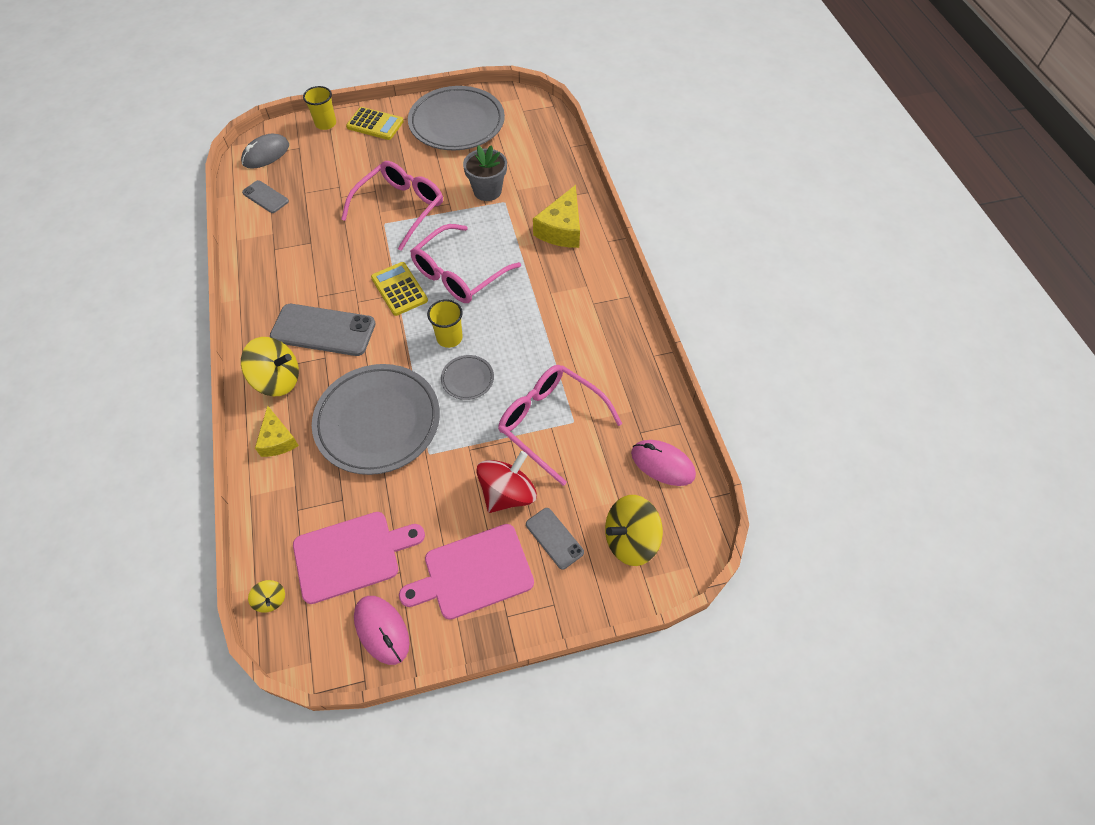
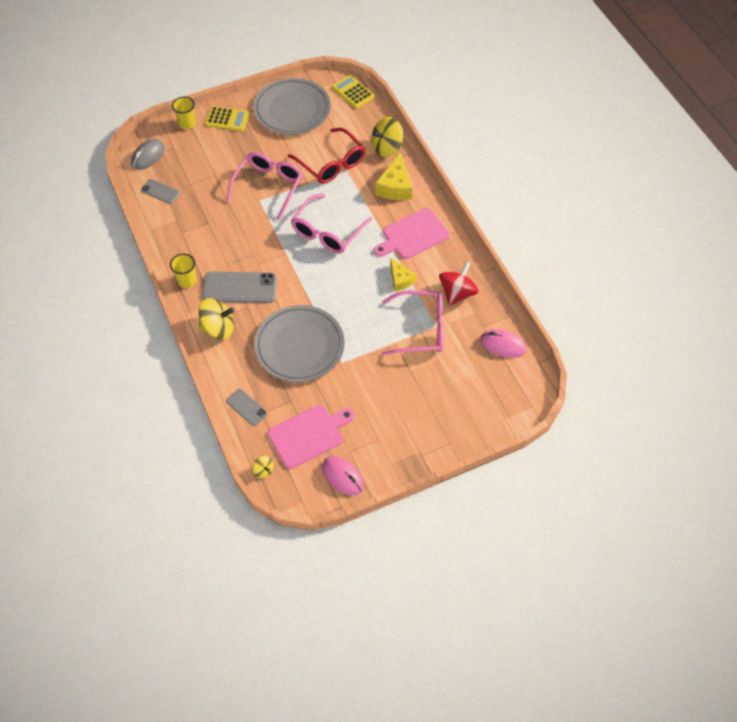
camera: 10 degrees left, 0 degrees up
(277, 440) = (232, 369): yellow cheese -> yellow cheese (400, 279)
(399, 289) = (286, 249): yellow calculator -> yellow calculator (353, 92)
(449, 338) = (333, 280): yellow cup -> yellow cup (187, 281)
(467, 379) = (355, 307): grey plate -> none
(473, 573) = (393, 433): pink cutting board -> pink cutting board (413, 235)
(487, 191) = (331, 163): grey flower pot -> red glasses
(507, 493) = (403, 380): red spinning top -> red spinning top (457, 293)
(551, 423) = (421, 329): pink glasses -> pink glasses turned 150 degrees clockwise
(554, 538) = (441, 403): grey phone -> grey phone (246, 407)
(630, 540) = (491, 396): yellow spinning top -> yellow spinning top (387, 148)

